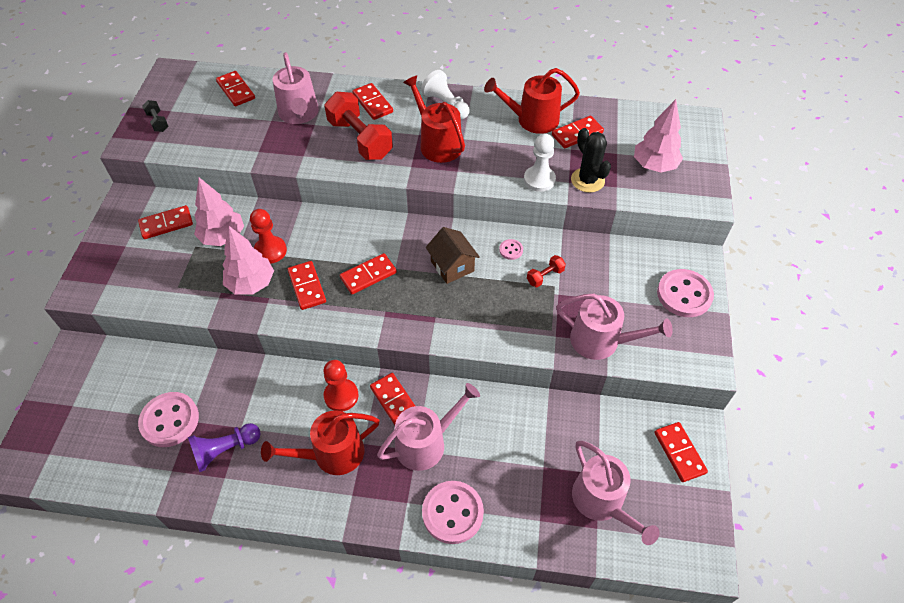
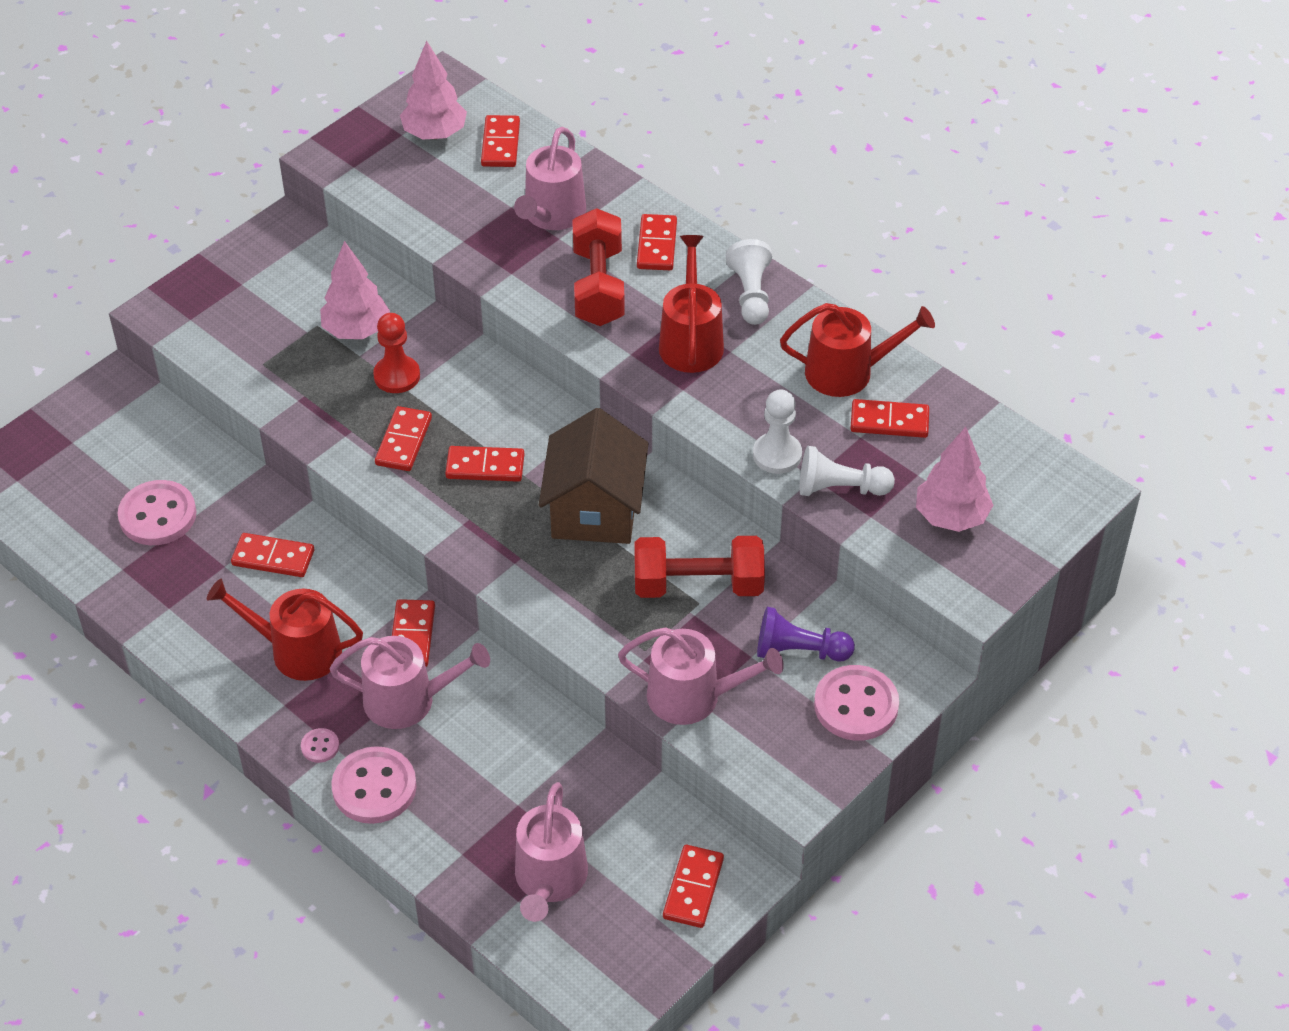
camera: 35 degrees right, 5 degrees down
(158, 122) = (376, 143): black dumbbell -> none
(166, 224) = (305, 280): red domino -> red domino (273, 558)
(225, 450) = (190, 580): purple pawn -> purple pawn (799, 651)
(251, 284) = (344, 404): pink tree -> pink tree (434, 134)
(341, 396) = (358, 595): red pawn -> none
(452, 266) = (595, 510): brown house -> brown house, size x1.64
(511, 250) = (686, 530): pink button -> pink button (320, 746)
(532, 120) = (847, 372): red watering can -> red watering can turned 150 degrees clockwise
(545, 276) = (698, 585): red dumbbell -> red dumbbell, size x2.18
(587, 180) = (840, 488): black cactus -> white pawn
(601, 341) = (693, 697): pink watering can -> pink watering can turned 45 degrees counterclockwise

